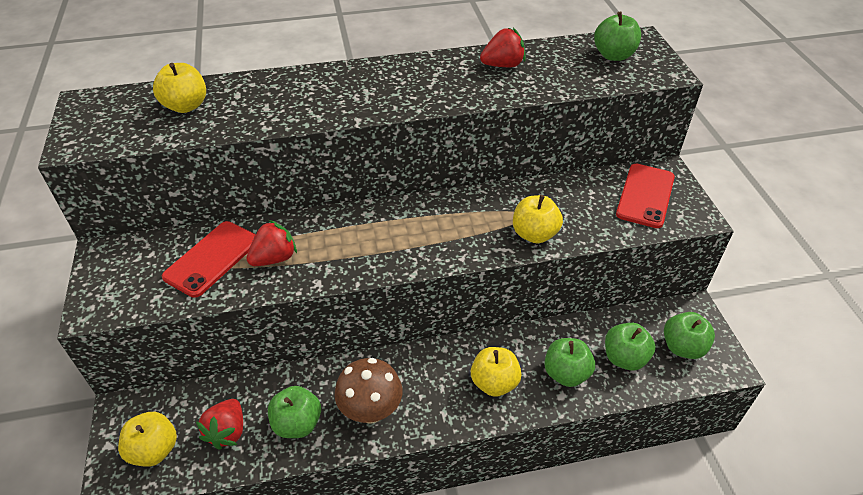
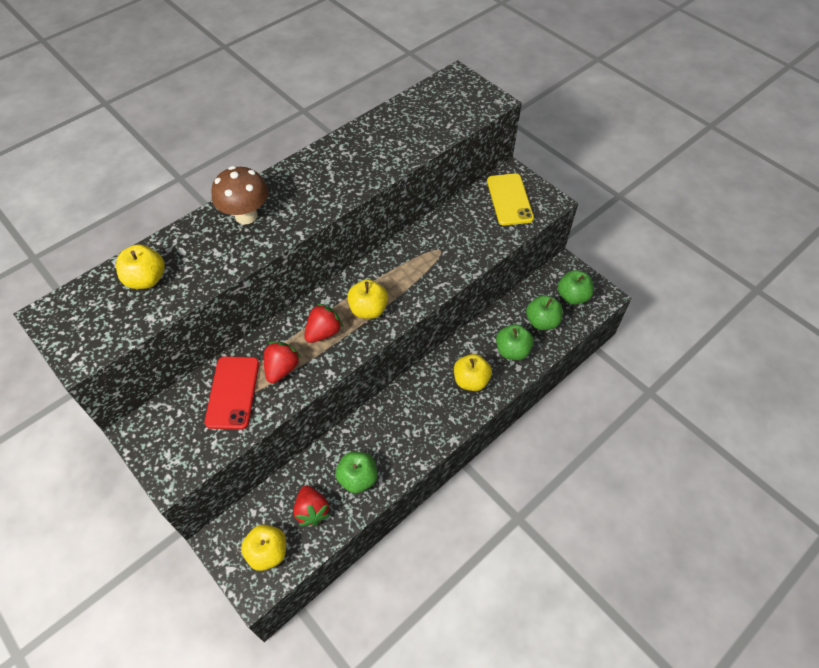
camera: 30 degrees left, 10 degrees up
(371, 411) = (402, 442): brown mushroom -> brown mushroom (246, 216)
(503, 65) = (373, 139): red strawberry -> red strawberry (323, 332)
(534, 234) = (455, 263): yellow apple -> yellow apple (368, 309)
(613, 55) = (447, 99): green apple -> none
(645, 195) = (509, 199): red phone -> yellow phone

